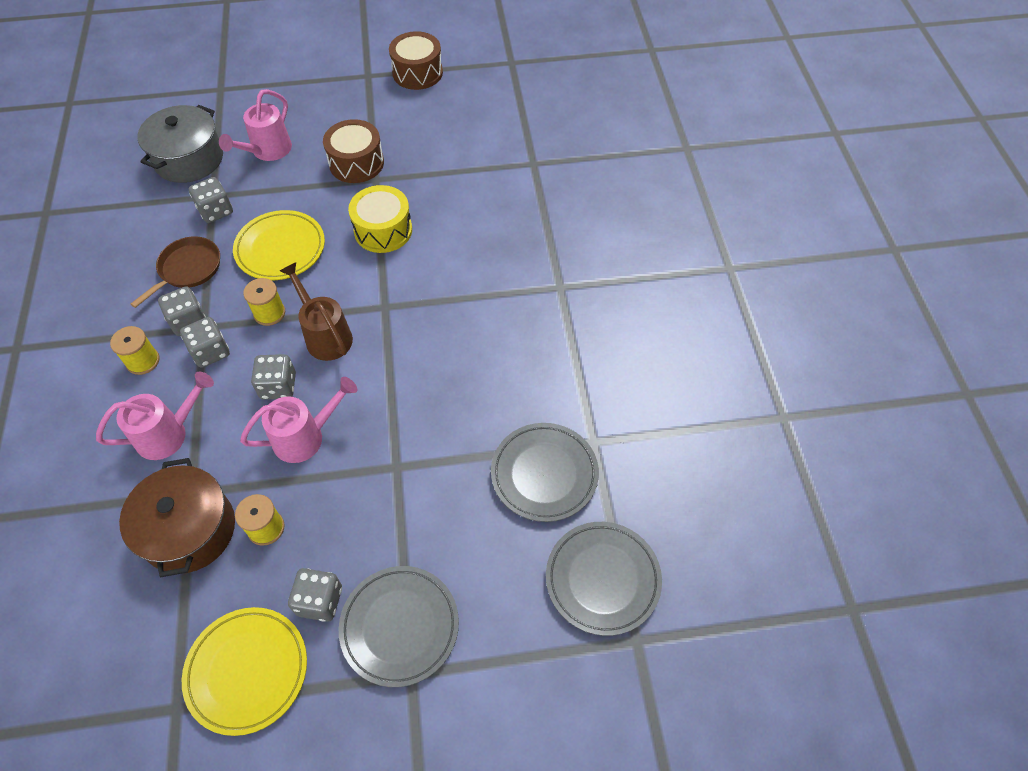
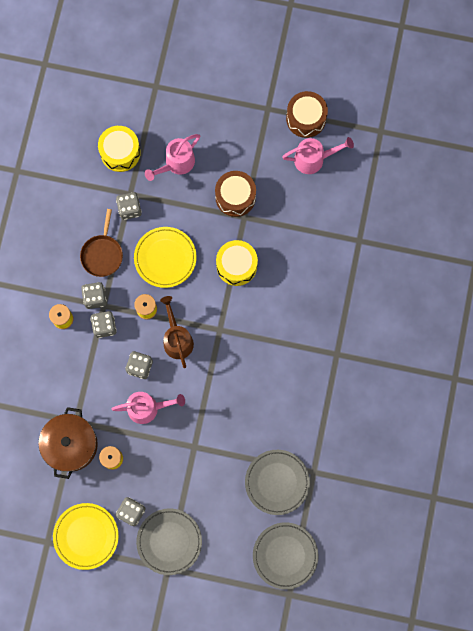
camera: 20 degrees right, 20 degrees up
(169, 434) = (70, 377): pink watering can -> pink watering can (314, 159)
(188, 269) = (102, 254): brown pan -> brown pan turned 135 degrees clockwise
(189, 159) = (120, 152): grey pot -> yellow drum

